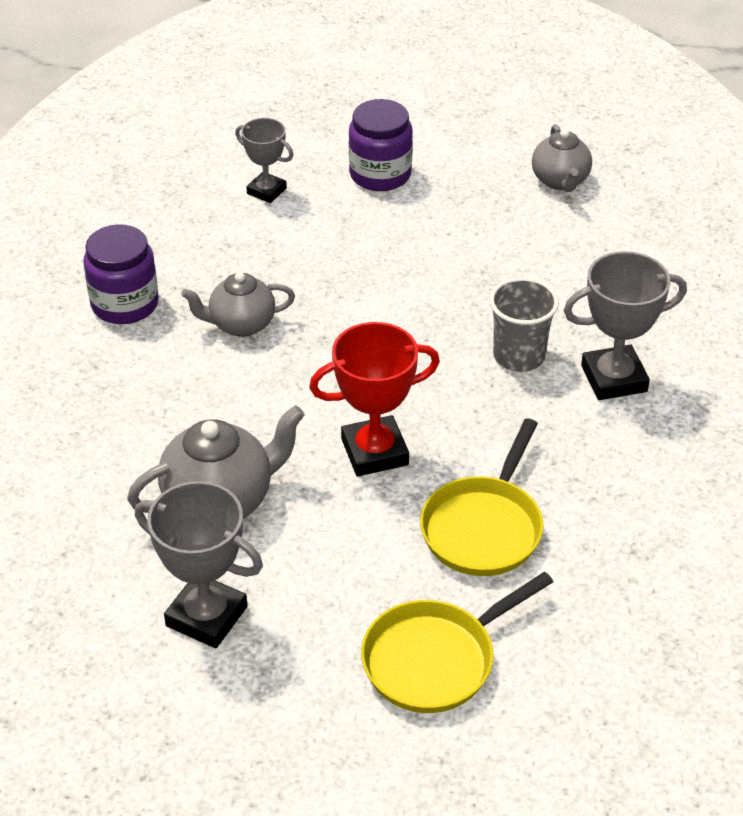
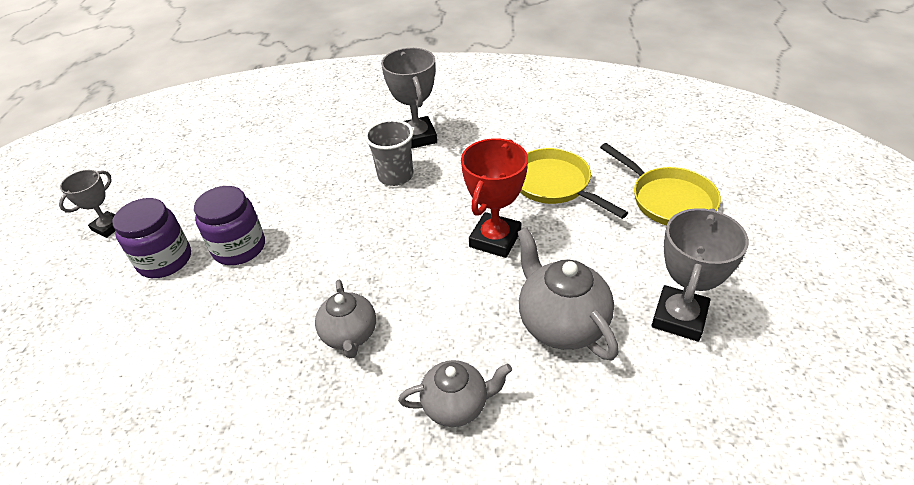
camera: 90 degrees left, 0 degrees up
(125, 304) = (310, 437): purple jar -> purple jar (239, 248)
(266, 191) = (160, 338): grey trophy -> grey trophy (108, 227)
(374, 452) = (495, 239): red trophy -> red trophy turned 45 degrees clockwise
(484, 527) = (554, 185): yellow pan -> yellow pan turned 150 degrees counterclockwise
(560, 181) = (210, 163): grey teapot -> grey teapot (456, 405)

